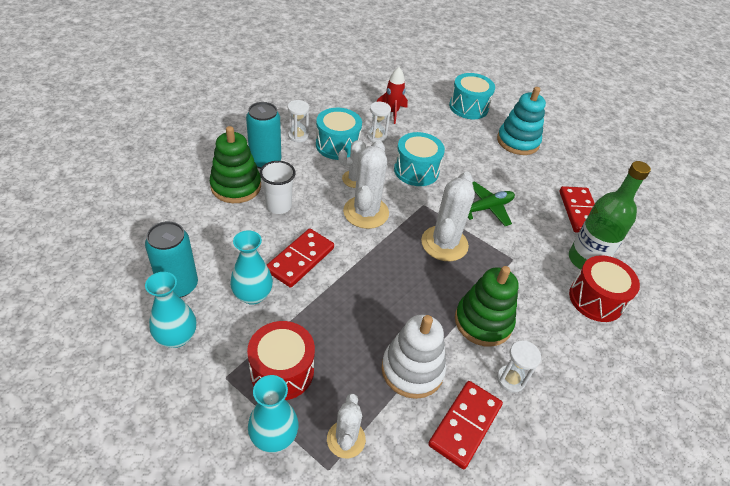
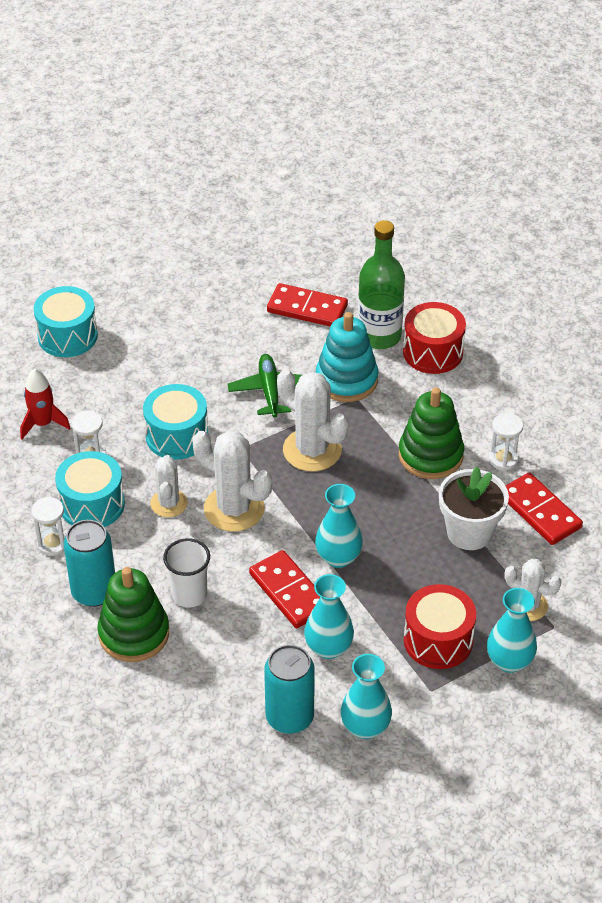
camera: 65 degrees left, 0 degrees up
(346, 282) = (338, 557): none -> turquoise vase
(412, 370) = (469, 532): white stacking toy -> white flower pot
(518, 141) = (162, 313): turquoise stacking toy -> turquoise stacking toy (346, 380)

